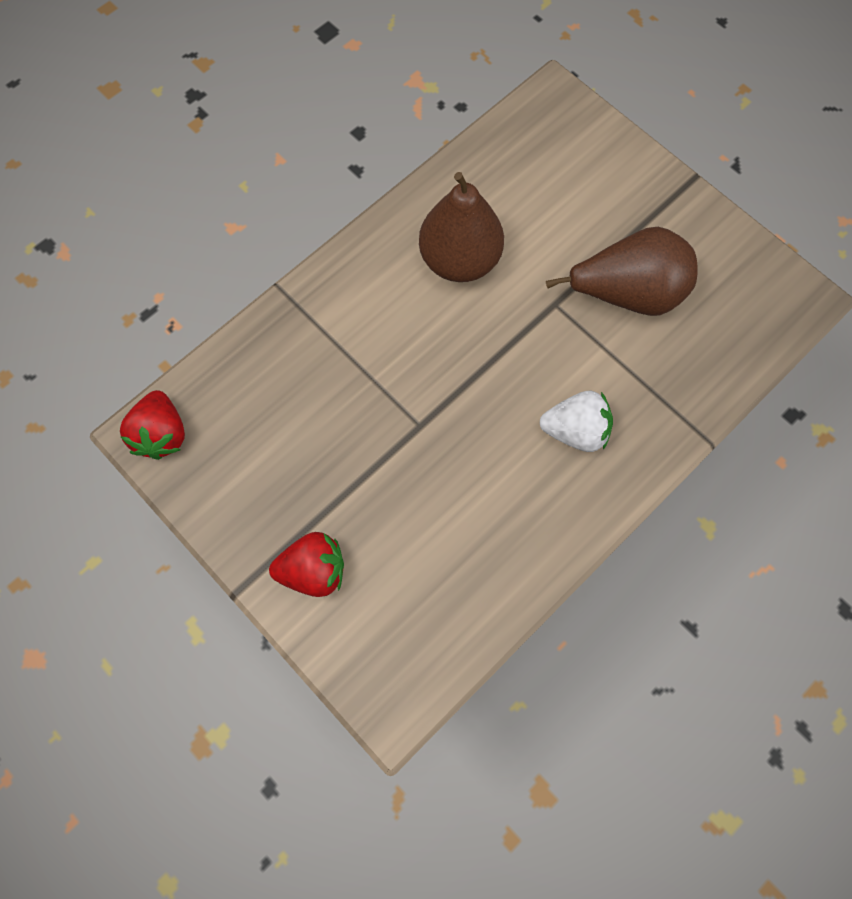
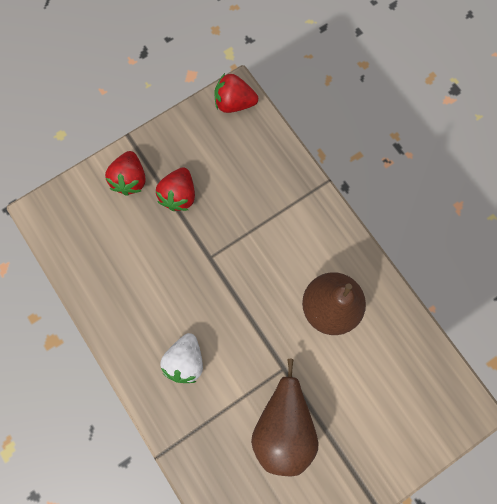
camera: 100 degrees right, 5 degrees up
(329, 488) = (179, 195): none -> red strawberry

